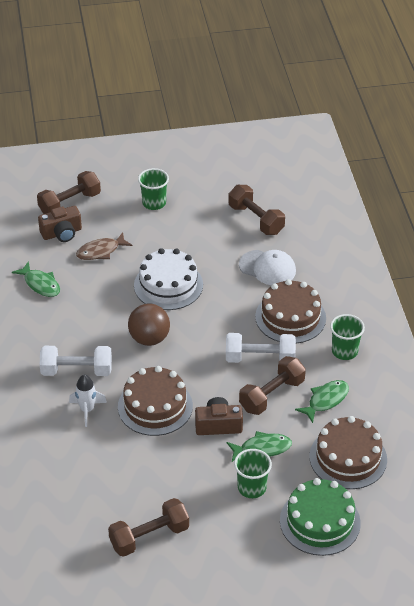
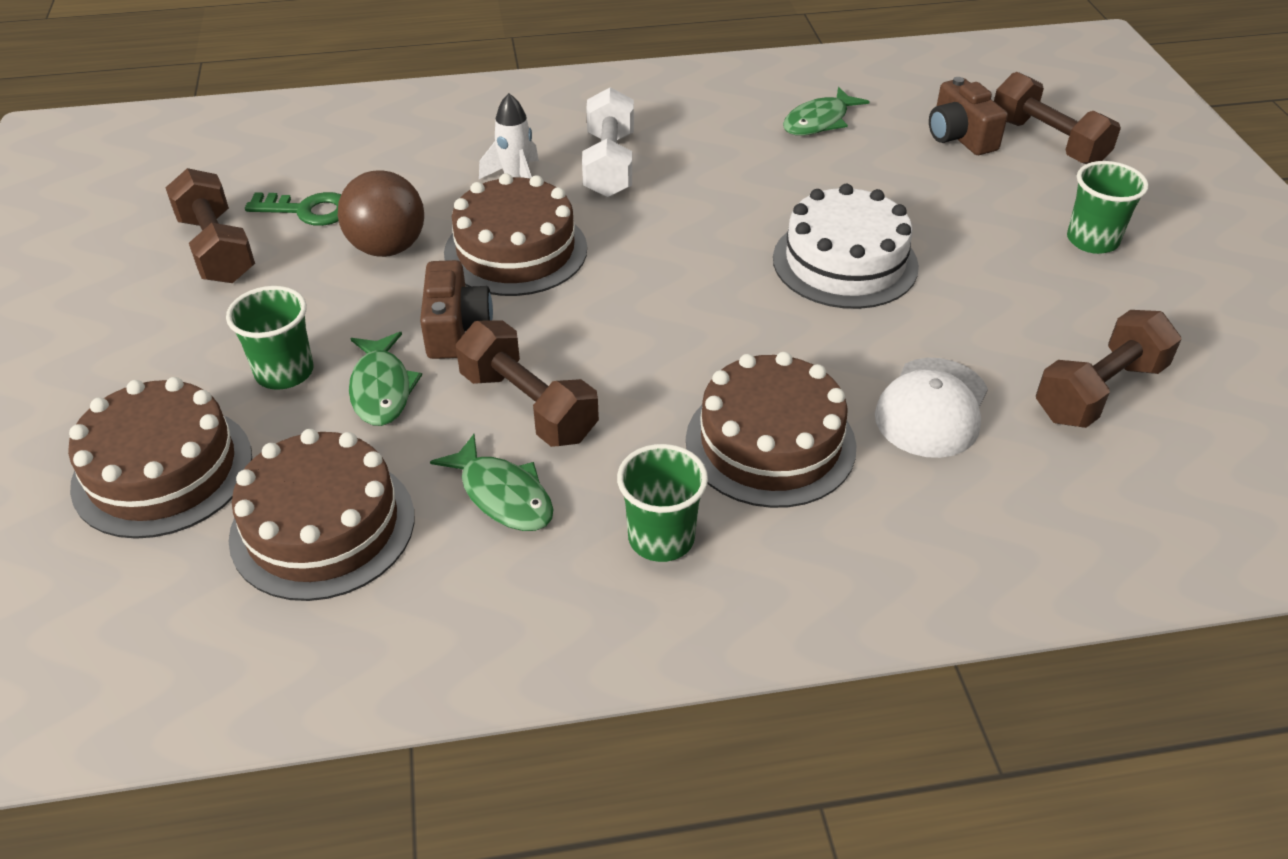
camera: 90 degrees right, 0 degrees up
(101, 251) = (923, 180): brown fish -> none
(113, 501) = (307, 210): none -> green key
(149, 339) = (691, 241): brown ball -> brown ball (387, 248)
(260, 358) = (638, 390): white dumbbell -> none
(320, 521) = (163, 470): green cake -> brown cake

